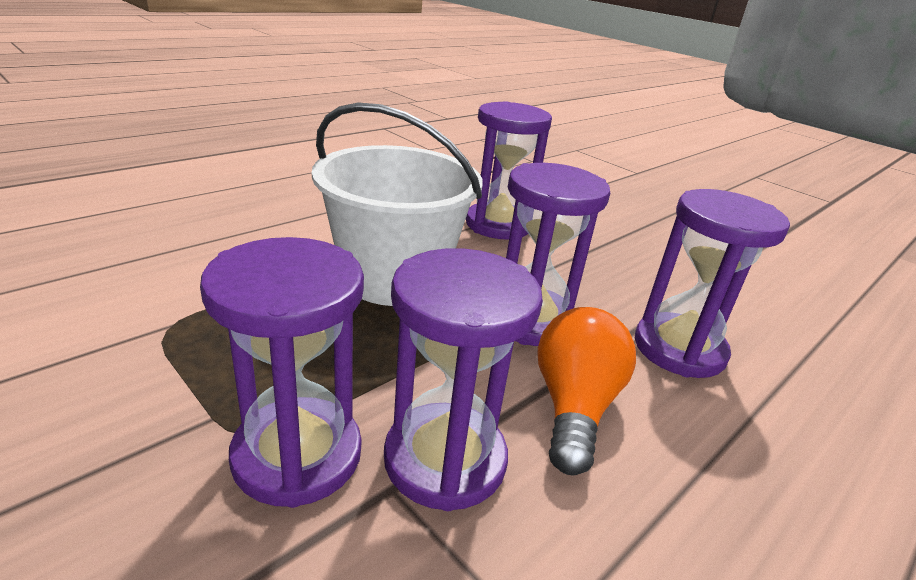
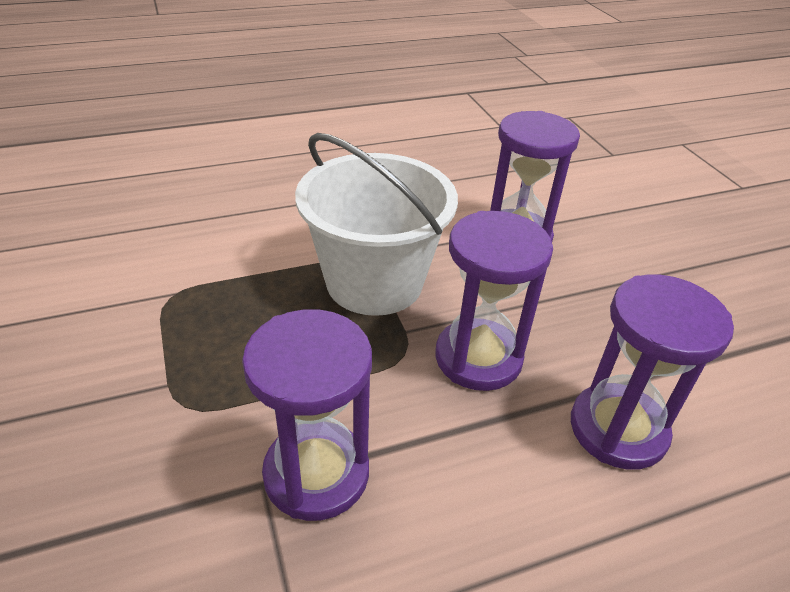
camera: 25 degrees right, 10 degrees up
(297, 455) = (209, 434): purple hourglass -> none
(574, 407) = (460, 459): orange light bulb -> none

